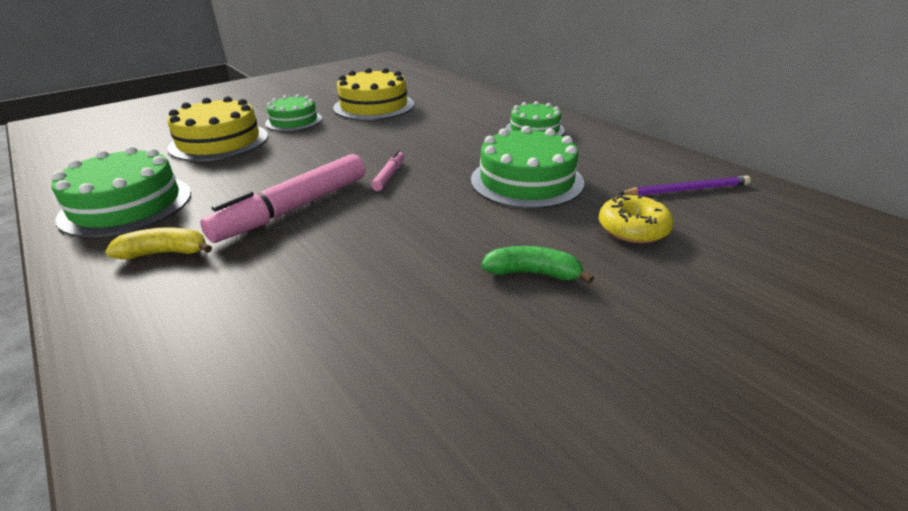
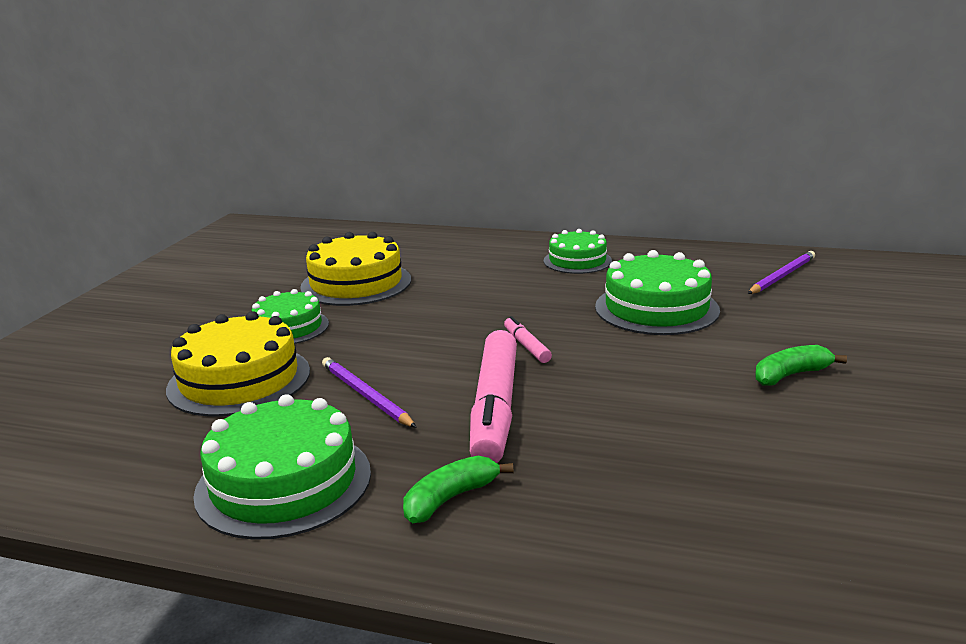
camera: 35 degrees left, 10 degrees down
(165, 253) = (450, 498): yellow banana -> green banana
(251, 173) = (366, 395): none -> purple pencil
(633, 229) = (797, 318): yellow donut -> none

